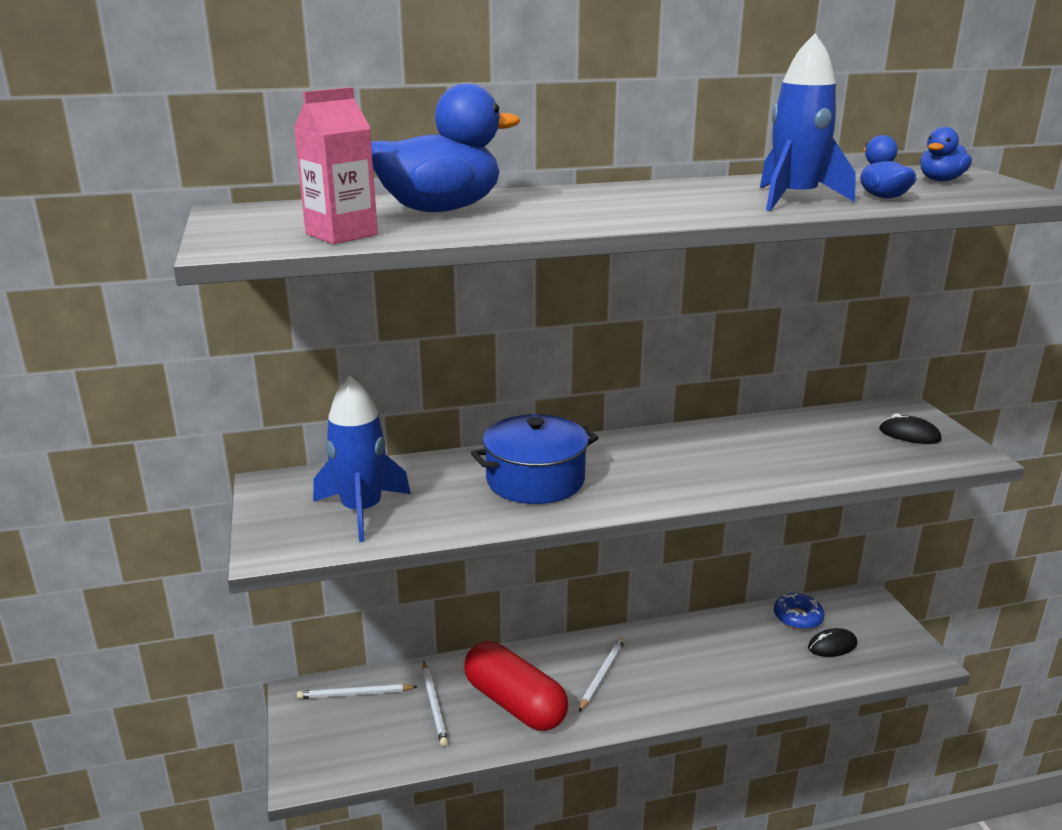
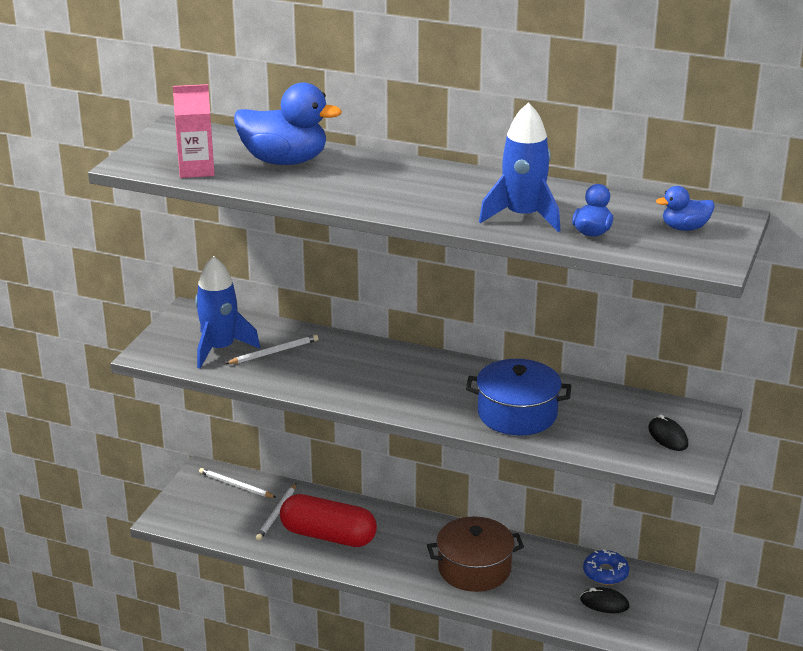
camera: 35 degrees right, 5 degrees up
(515, 703) = (328, 536): red capsule -> red capsule turned 60 degrees counterclockwise
(535, 480) = (346, 368): blue pot -> blue pot (517, 414)
(602, 675) = (406, 545): white pencil -> white pencil (273, 352)
(690, 668) = (474, 568): none -> brown pot

